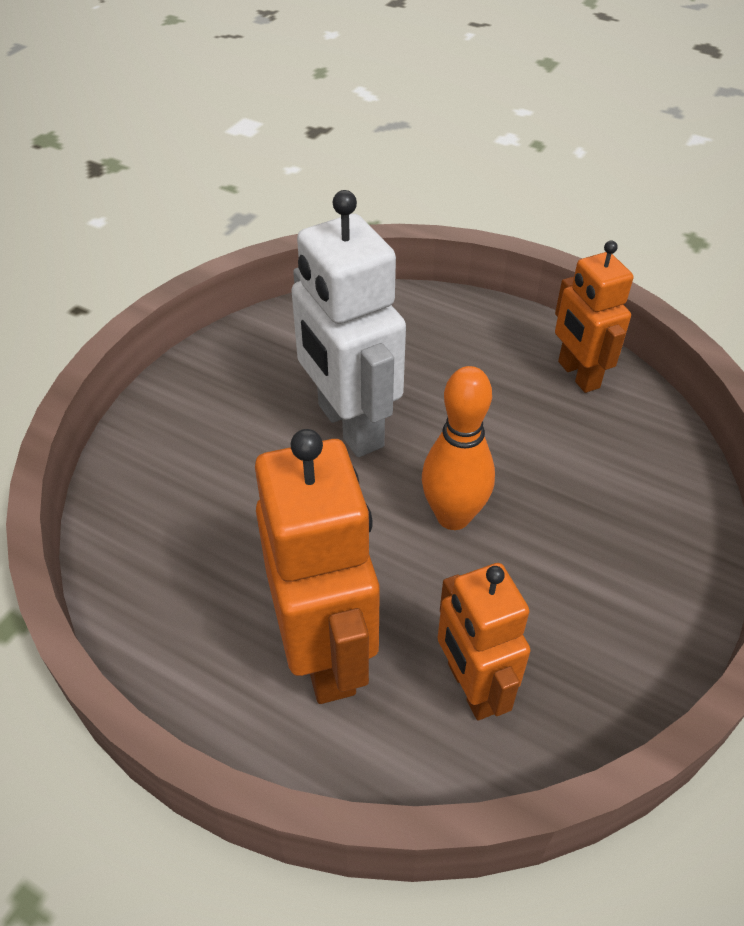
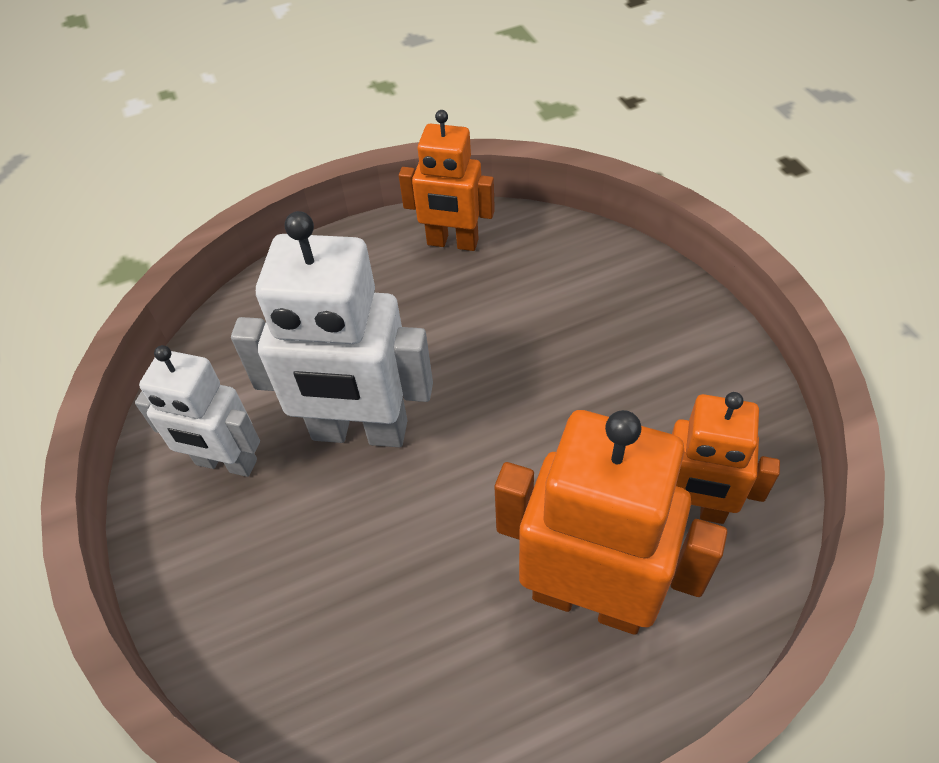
camera: 50 degrees left, 5 degrees up
(262, 372) = (226, 462): none -> white robot
(453, 516) = (522, 417): orange bowling pin -> none

